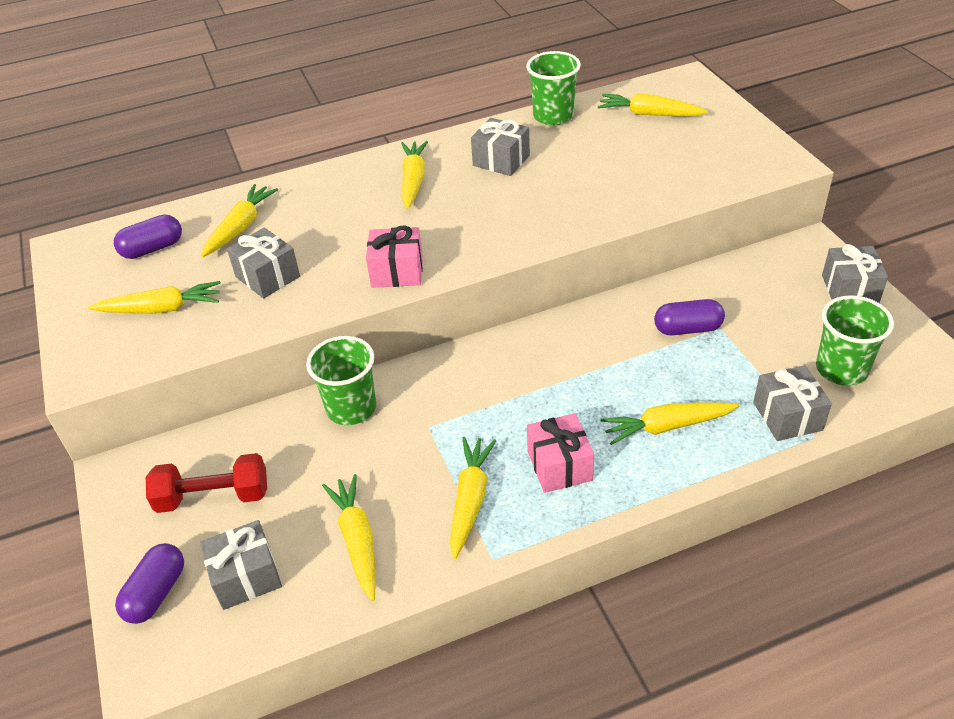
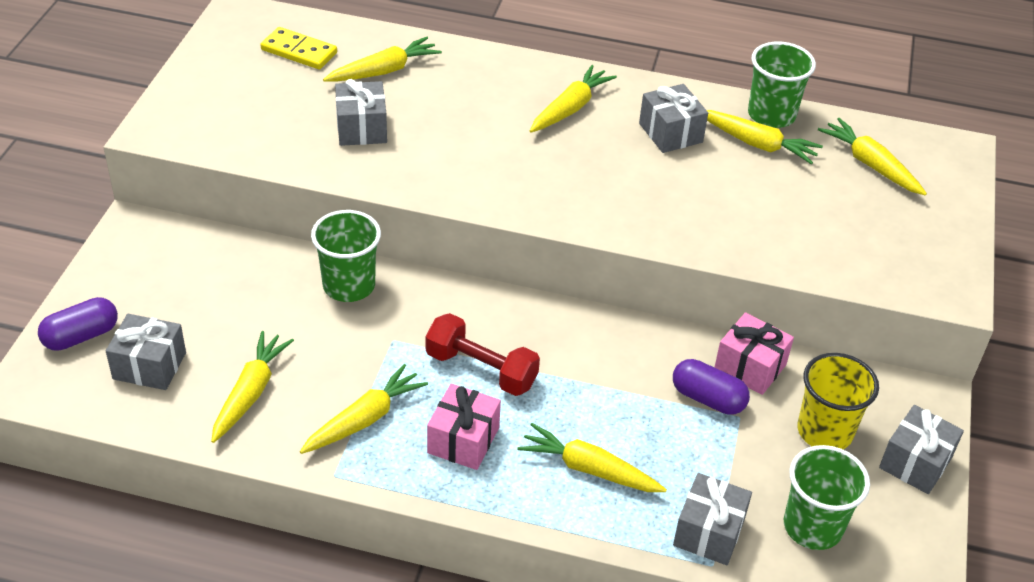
camera: 30 degrees right, 0 degrees up
(152, 248) = (299, 51): purple capsule -> yellow domino
(161, 309) = (257, 109): yellow carrot -> yellow carrot (757, 144)
(213, 497) = (182, 290): red dumbbell -> red dumbbell (481, 369)
(397, 271) = (468, 185): pink gift -> pink gift (750, 367)
(779, 304) = (824, 431): none -> yellow cup

